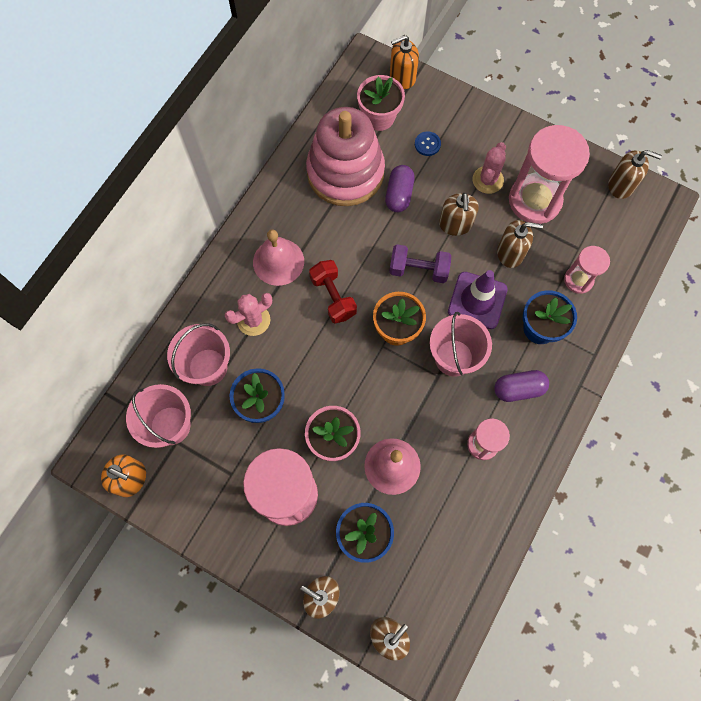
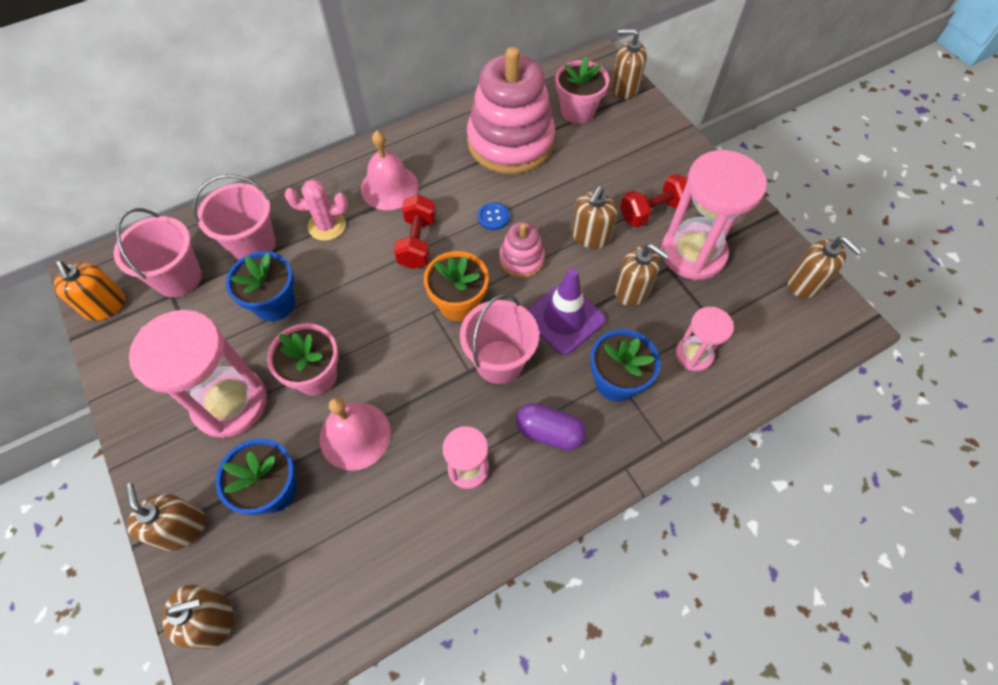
camera: 30 degrees right, 10 degrees down
(399, 194) = (550, 183): purple capsule -> none
(402, 77) = (624, 88): orange soap dispenser -> brown soap dispenser
(418, 270) = (521, 259): purple dumbbell -> pink stacking toy
(427, 144) = (610, 153): blue button -> blue button (493, 217)
(488, 180) = (653, 211): pink cactus -> red dumbbell

